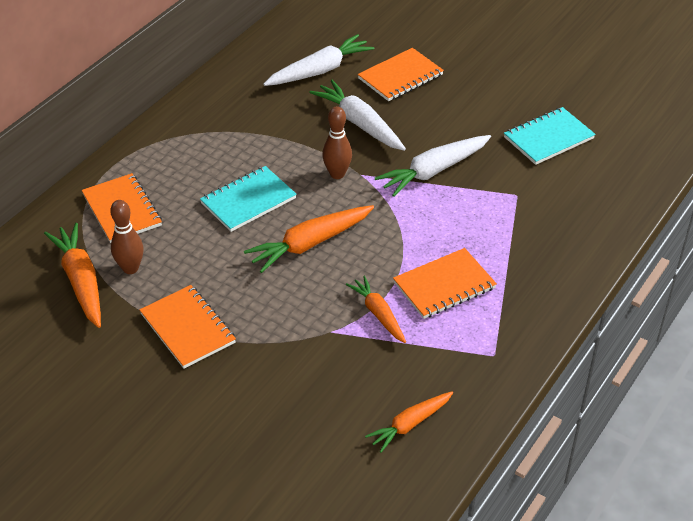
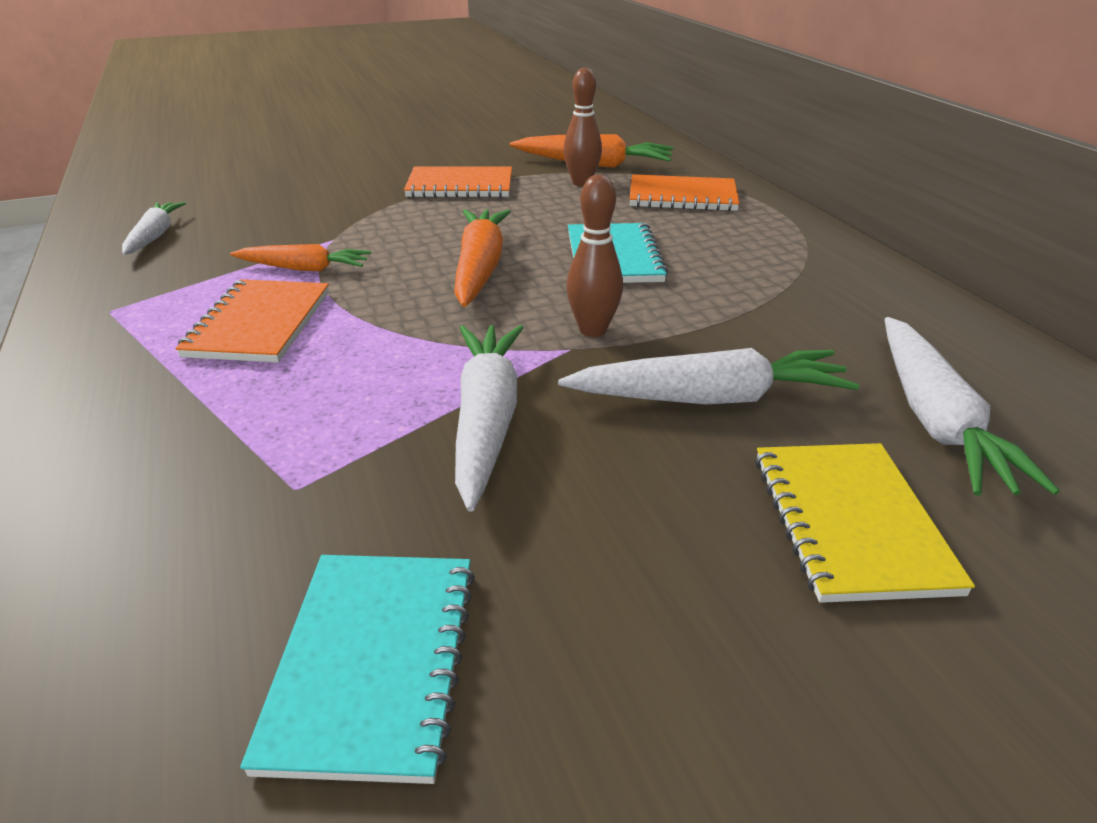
camera: 125 degrees right, 10 degrees down
(400, 77) = (850, 522): orange notebook -> yellow notebook
(410, 424) = (154, 236): orange carrot -> white carrot

